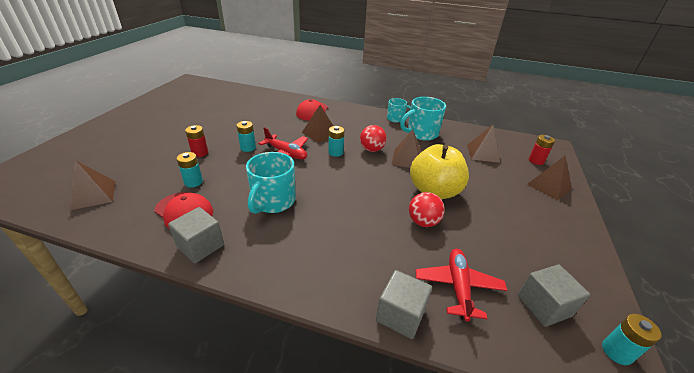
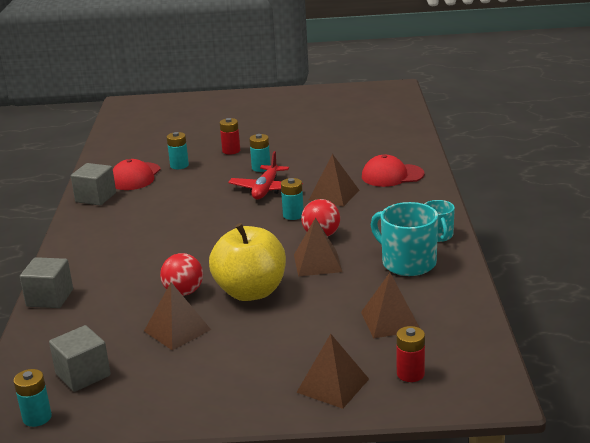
camera: 75 degrees right, 10 degrees down
(93, 195) = (137, 138): brown pyramid -> brown pyramid (177, 330)
(273, 201) = (172, 207): turquoise mug -> none
(458, 287) = (92, 323): red plane -> none

